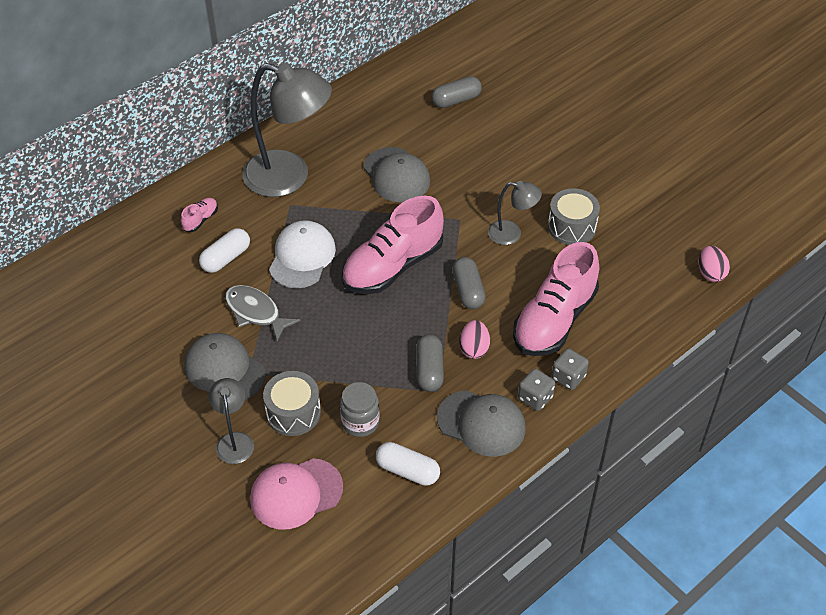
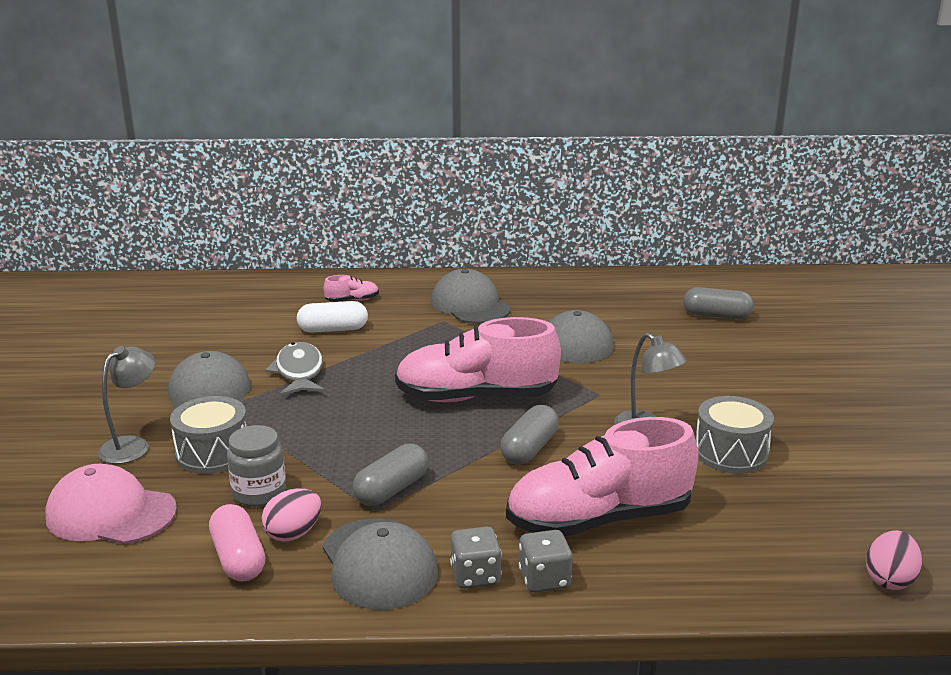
camera: 40 degrees right, 25 degrees down
(289, 177) = (470, 305): grey lamp -> grey cap
(302, 257) = (399, 355): white cap -> none
(407, 471) = (238, 558): white capsule -> pink capsule
(474, 349) = (466, 497): pink egg -> pink egg (293, 533)

